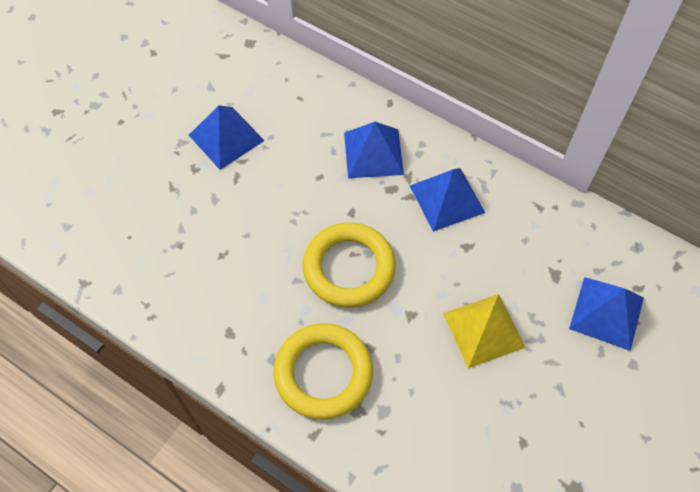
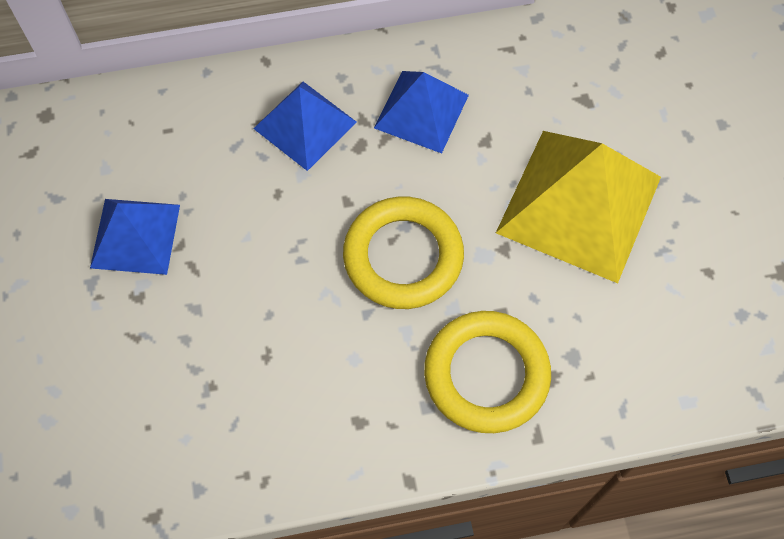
camera: 45 degrees left, 5 degrees up
(483, 330) = (579, 204): yellow pyramid -> yellow pyramid, size x1.69
(606, 313) = (659, 97): blue pyramid -> none

